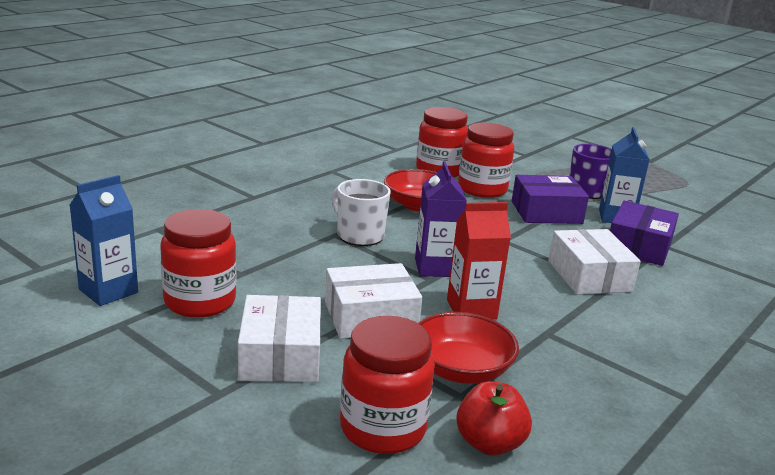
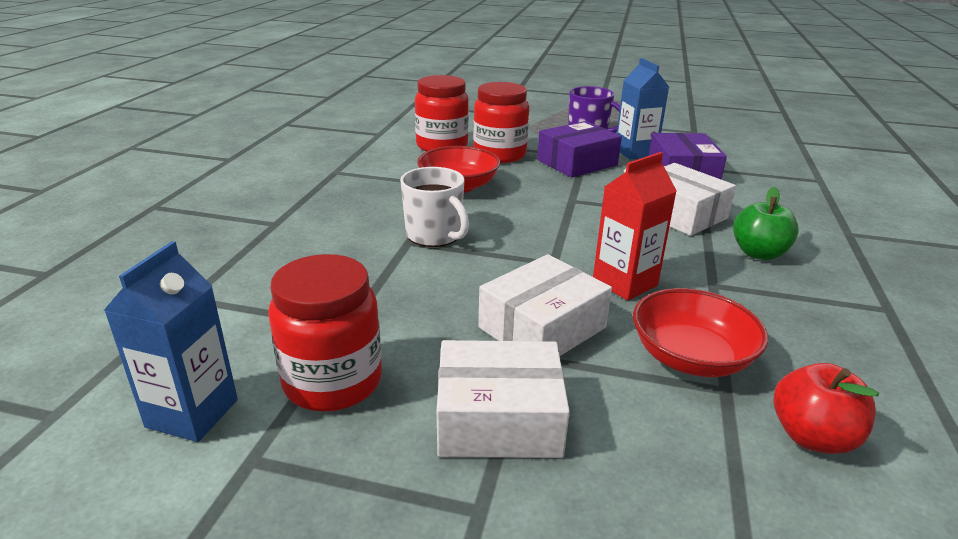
camera: 25 degrees left, 5 degrees up
(280, 355) = (499, 419): white box -> white box turned 60 degrees counterclockwise
(359, 235) = (434, 235): white mug -> white mug turned 150 degrees counterclockwise
(383, 428) = (702, 469): red jar -> none
(435, 268) = (544, 248): purple carton -> none
(623, 325) = (758, 253): none -> green apple

